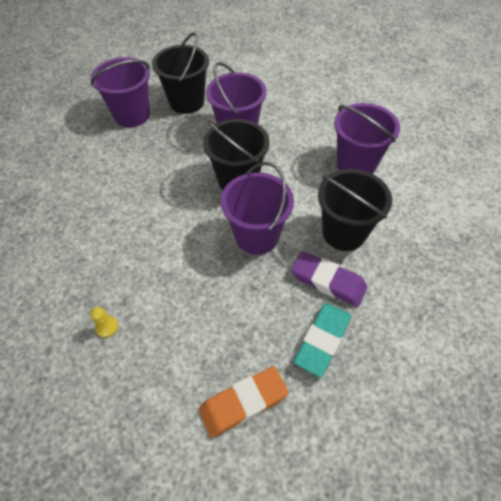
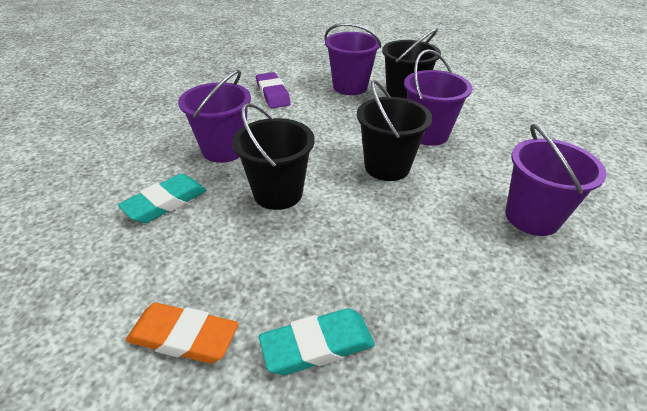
camera: 40 degrees right, 15 degrees down
(107, 327) = (166, 203): yellow pawn -> turquoise eraser
(257, 236) = (355, 216): purple bucket -> purple bucket (224, 150)
(328, 281) = (384, 297): purple eraser -> purple eraser (272, 94)
(344, 233) = (451, 267): black bucket -> black bucket (278, 193)

